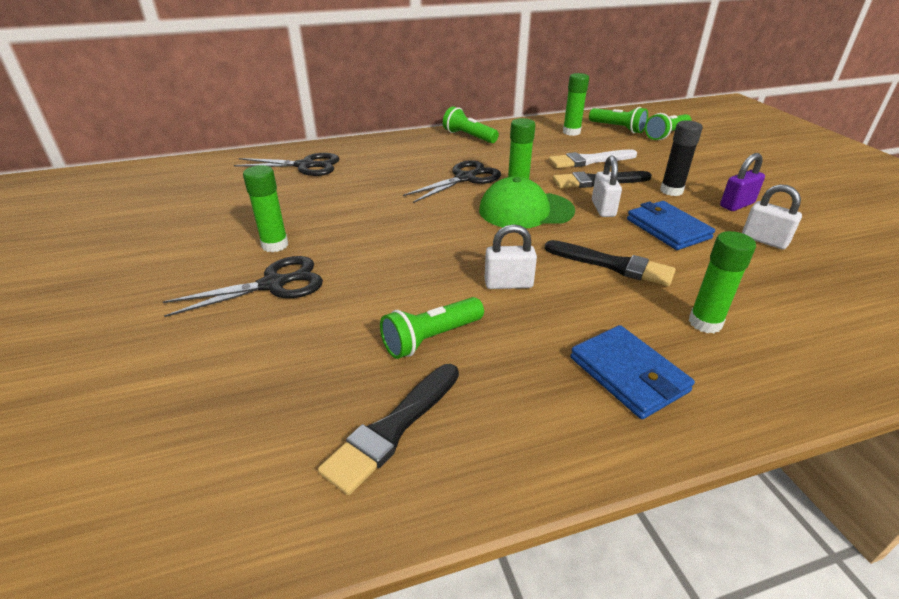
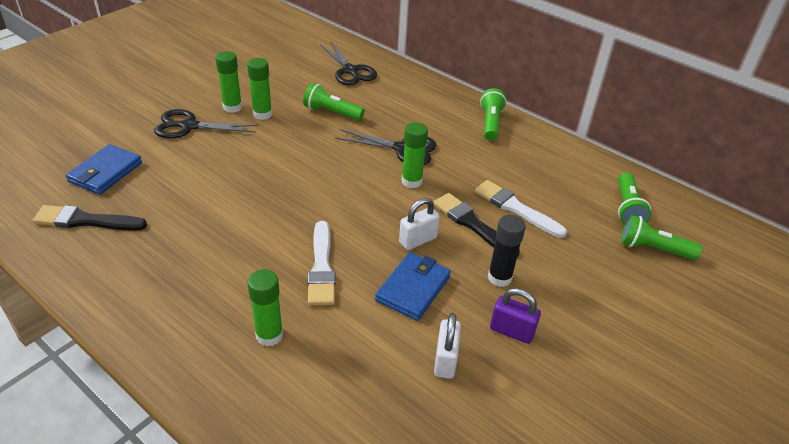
camera: 55 degrees right, 5 degrees up
(273, 284) = (189, 126): black scissors -> black scissors turned 150 degrees clockwise
(431, 338) = (171, 207): green flashlight -> green flashlight (332, 112)
(508, 284) = (255, 220): white padlock -> none
(525, 210) = (374, 197): green cap -> none
(571, 132) = (576, 179): green glue stick -> green glue stick (262, 114)
(613, 265) = (321, 267): black brush -> white brush
(628, 374) = (181, 304): blue wallet -> blue wallet (105, 172)

